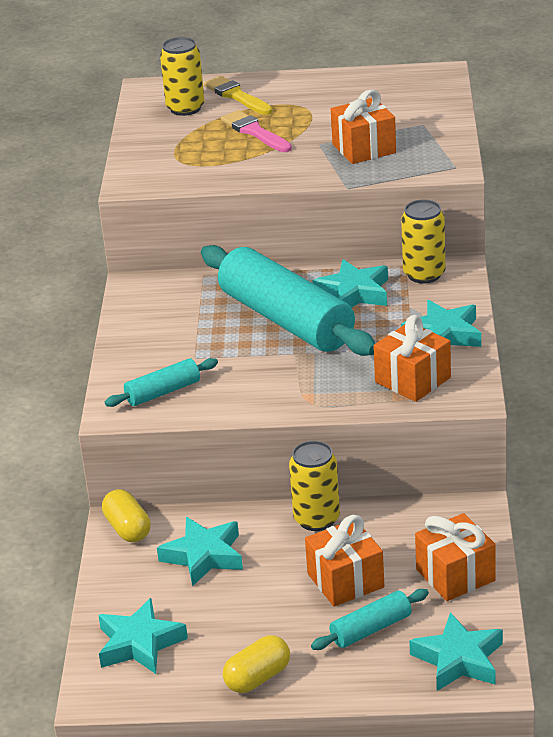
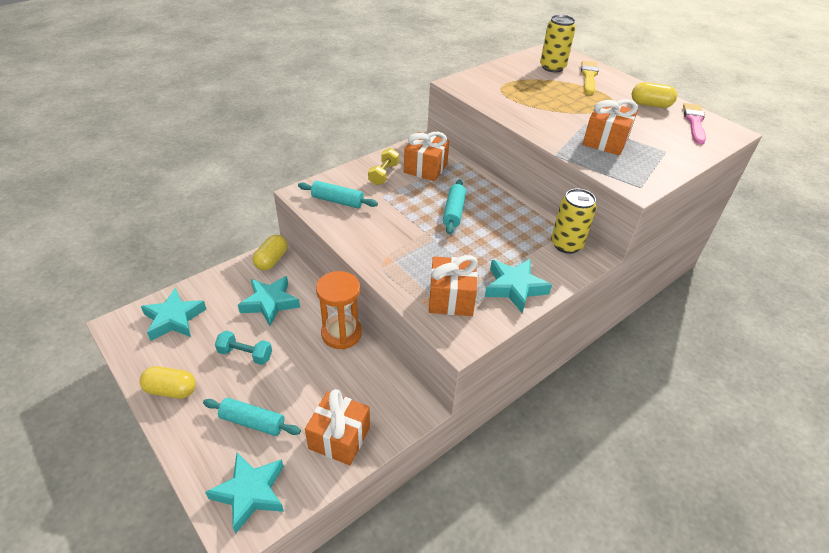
camera: 45 degrees right, 10 degrees up
(155, 339) = (383, 174): none -> yellow dumbbell
(254, 132) = (563, 97): pink brush -> pink brush (694, 122)
(266, 603) = (245, 354): none -> turquoise dumbbell
(286, 320) = (454, 212): turquoise rolling pin -> turquoise rolling pin, size x0.46
(316, 519) = (341, 333): yellow can -> orange hourglass
(339, 89) = (650, 105): none -> yellow capsule
(345, 580) = (293, 381): orange gift -> orange gift (425, 168)
(354, 293) = (511, 225): turquoise star -> none

